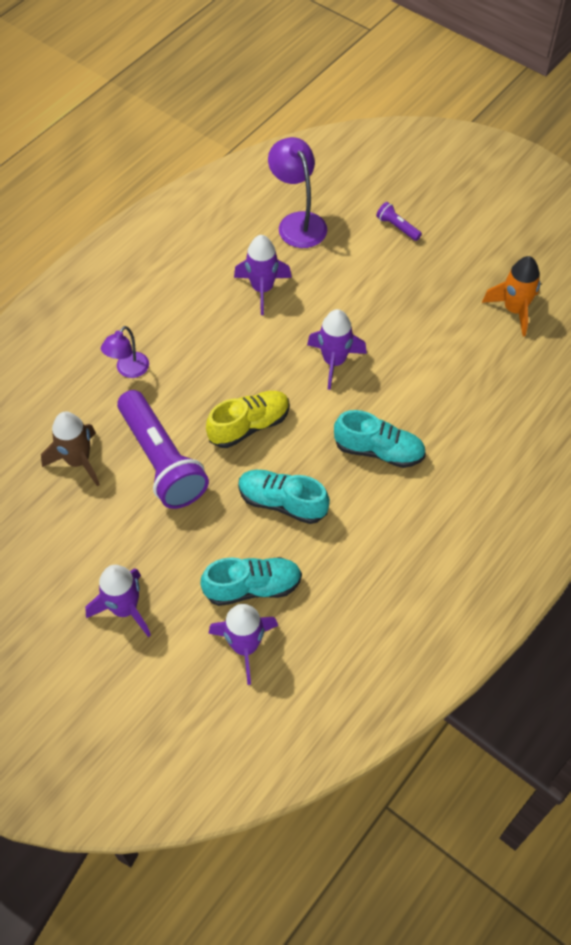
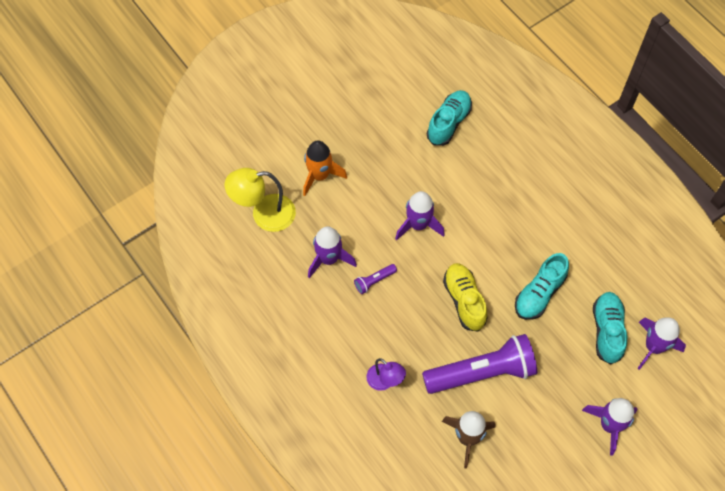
camera: 75 degrees left, 5 degrees up
(298, 222) = (264, 214): purple lamp -> yellow lamp
(379, 451) = (508, 216): turquoise shoe -> turquoise shoe (448, 123)
(397, 227) = (294, 143): purple flashlight -> purple flashlight (374, 281)
(514, 310) = (403, 90): orange rocket -> orange rocket (319, 176)

